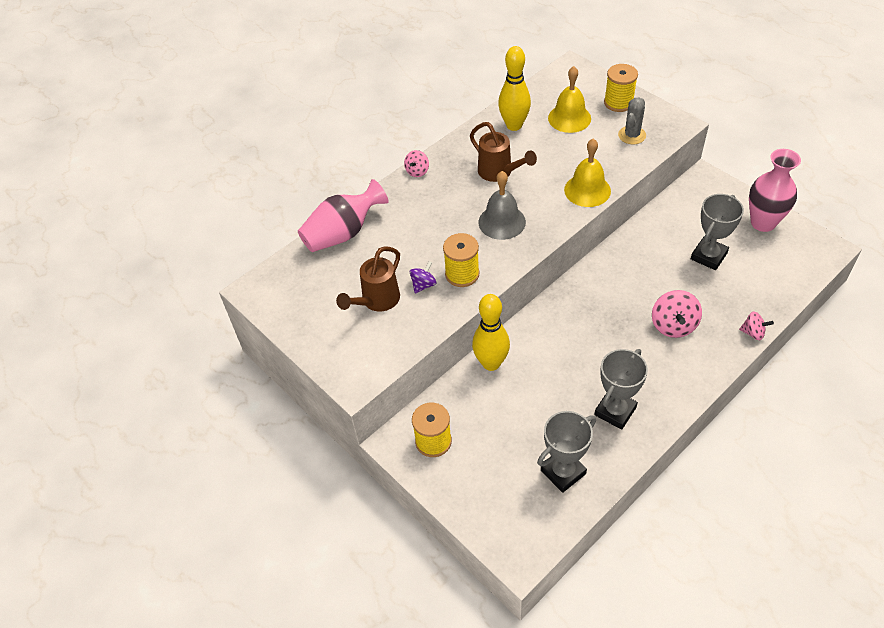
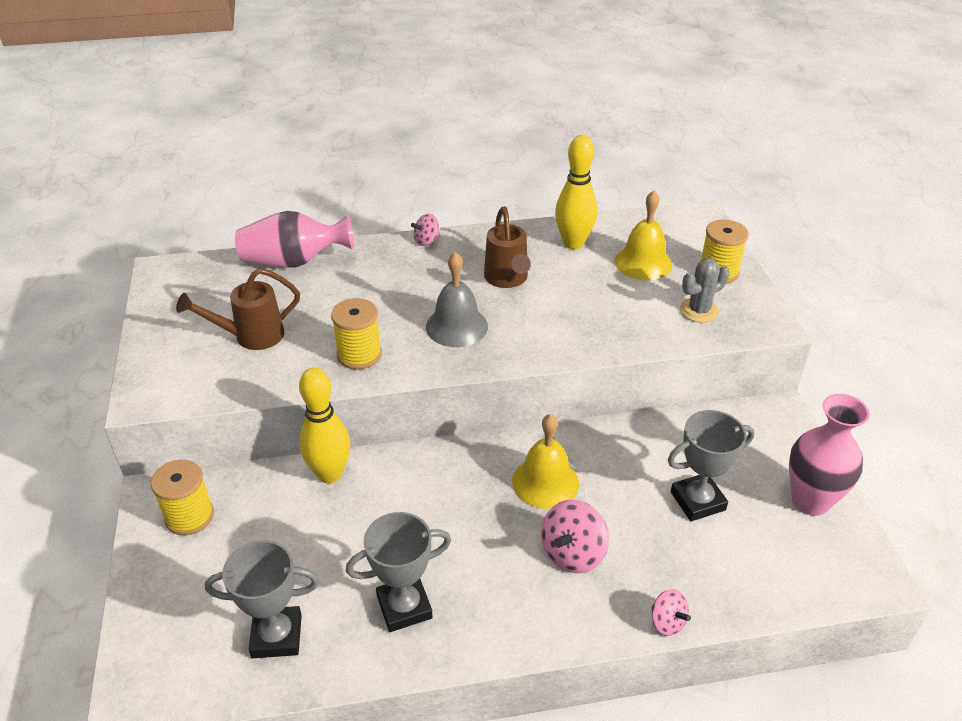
camera: 30 degrees right, 10 degrees down
(423, 285) = (311, 345): purple spinning top -> none
(587, 190) = (585, 341): yellow bell -> yellow bell (545, 482)

